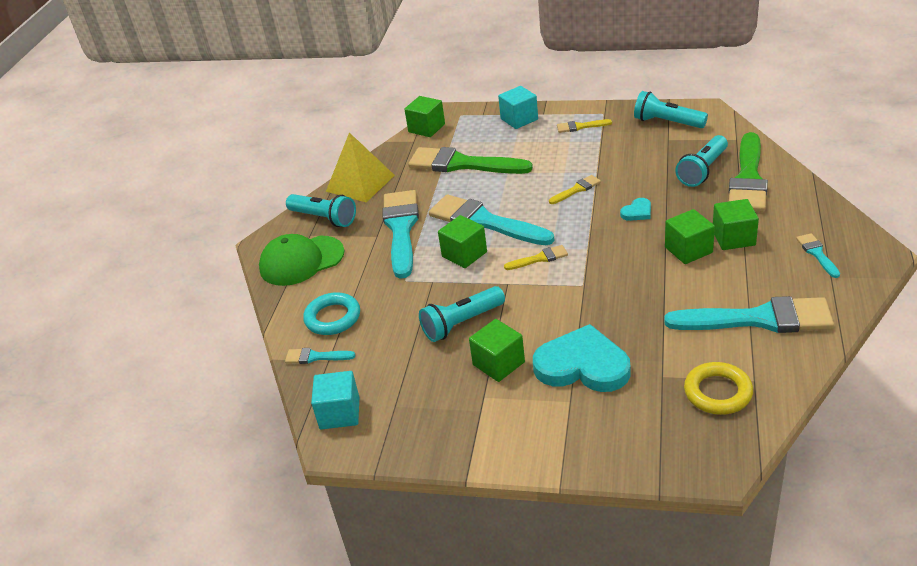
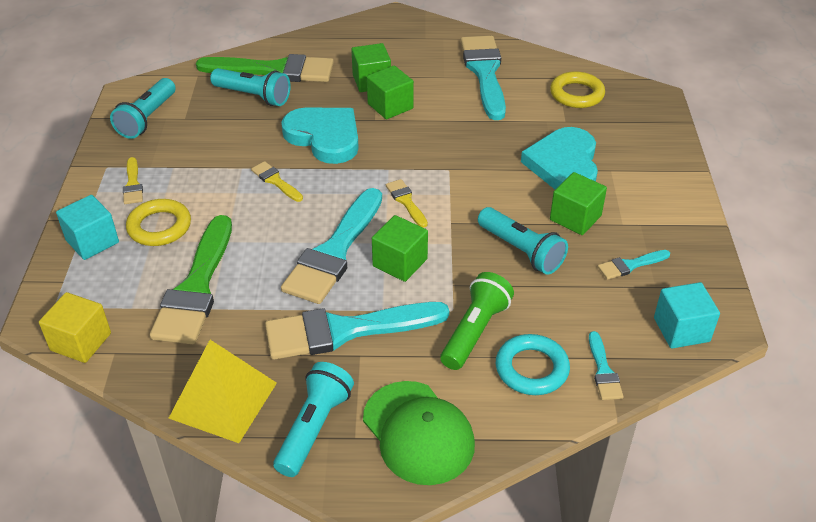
camera: 105 degrees left, 5 degrees up
(379, 291) = (475, 331): none -> green flashlight
(426, 128) = (81, 342): green cube -> yellow cube
(529, 143) = (159, 227): none -> yellow ring
(637, 212) = (324, 137): turquoise heart -> turquoise heart, size x2.29
(817, 254) = (395, 42): turquoise brush -> turquoise brush (630, 265)

